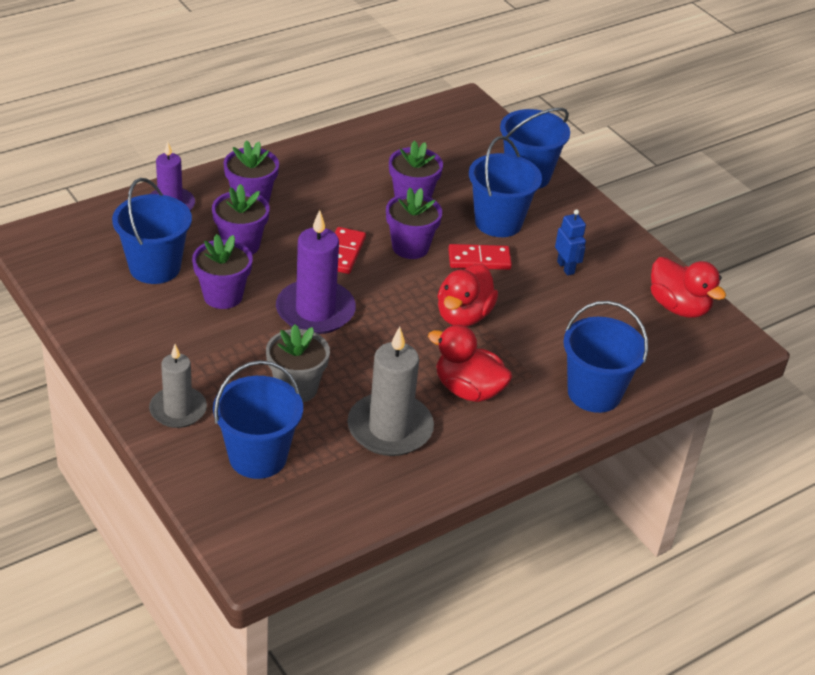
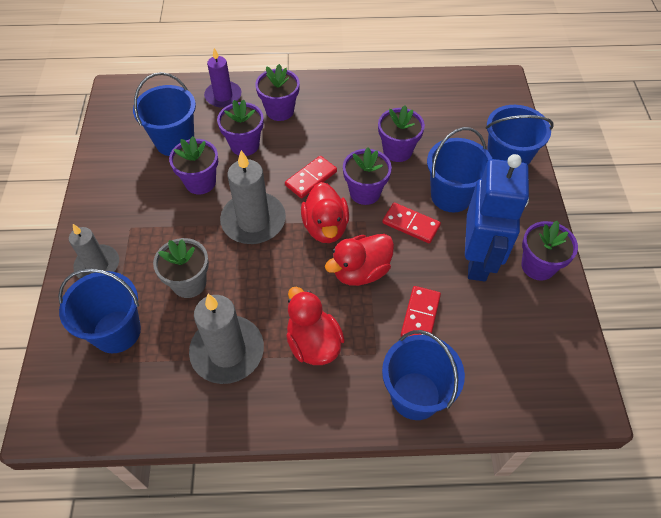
camera: 35 degrees right, 15 degrees up
(315, 311) = (253, 221): purple candle -> grey candle
(549, 331) = (420, 316): none -> red domino
(566, 267) = (478, 260): blue robot -> blue robot, size x2.34
(622, 254) = (538, 266): none -> purple flower pot
(678, 307) = (553, 340): red duck -> red duck (325, 227)

